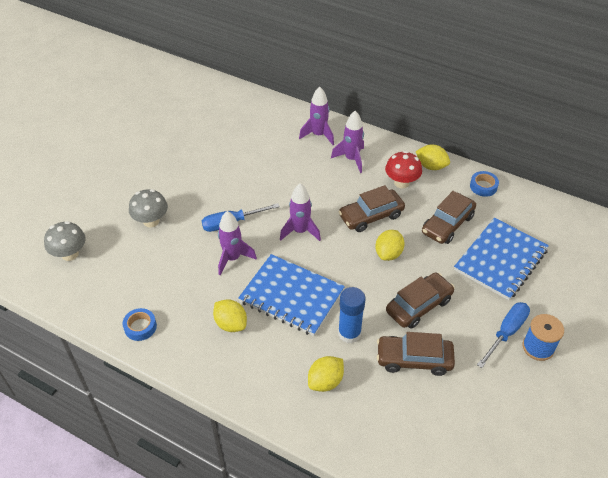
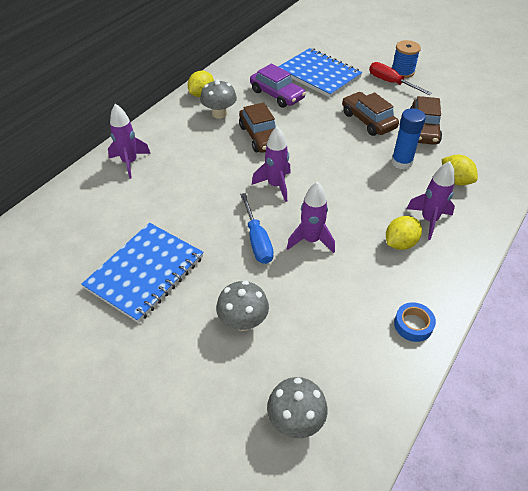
camera: 85 degrees left, 0 degrees up
(291, 296) = (361, 196): blue notebook -> blue notebook (145, 272)
(351, 159) = (177, 142): purple rocket -> purple rocket (429, 220)
(388, 253) = (309, 131): yellow lemon -> none
(401, 182) = (219, 114): red mushroom -> grey mushroom
(447, 224) = (277, 94): brown car -> purple car
(483, 186) = (234, 71): blue tape -> none
(506, 332) = (391, 83): blue screwdriver -> red screwdriver

